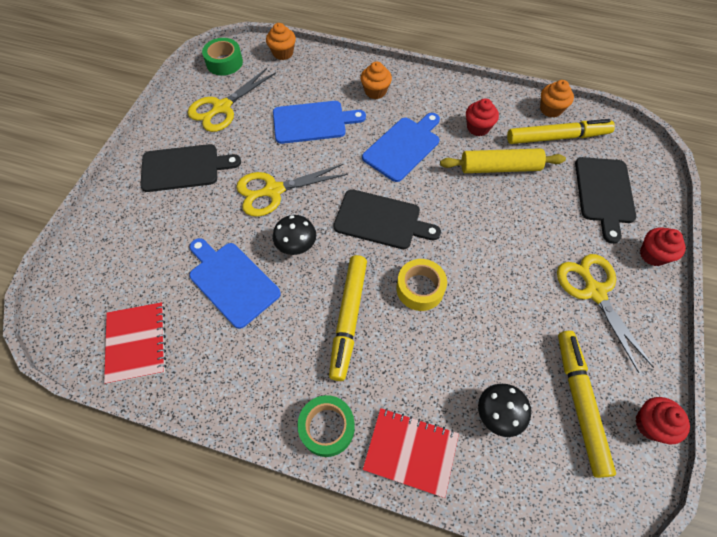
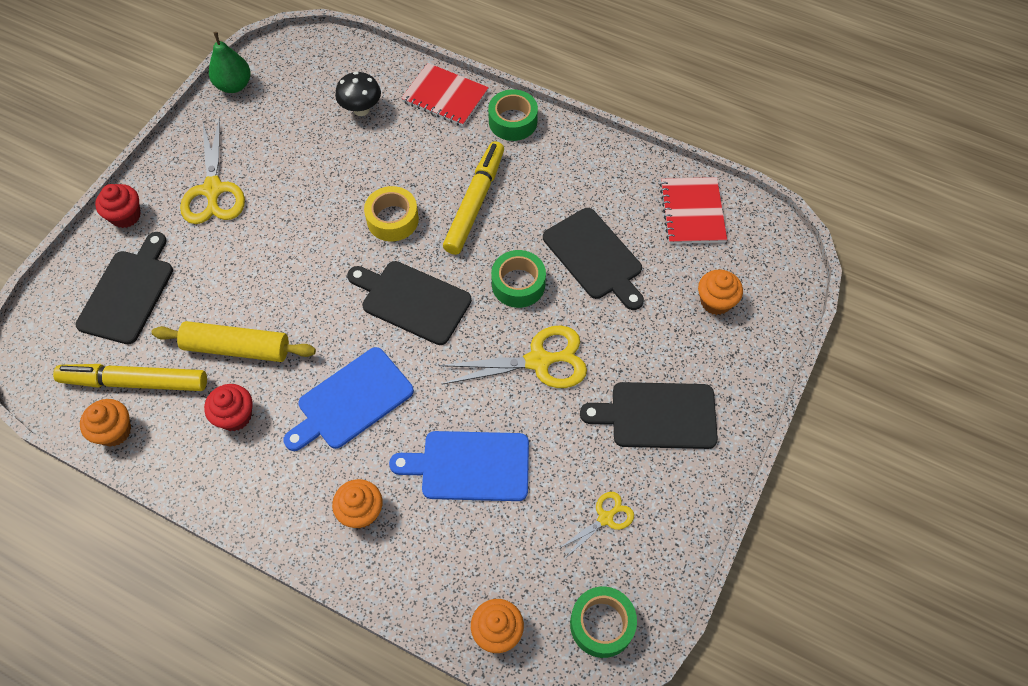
camera: 170 degrees left, 0 degrees up
(128, 257) = (715, 301): none -> orange cupcake
(222, 107) = (605, 518): yellow scissors -> yellow scissors, size x0.54
(232, 281) = (594, 257): blue cutting board -> black cutting board
(297, 247) = (518, 284): black mushroom -> green tape
(579, 402) = (285, 107): yellow marker -> none
(650, 424) = (234, 85): red cupcake -> green pear

